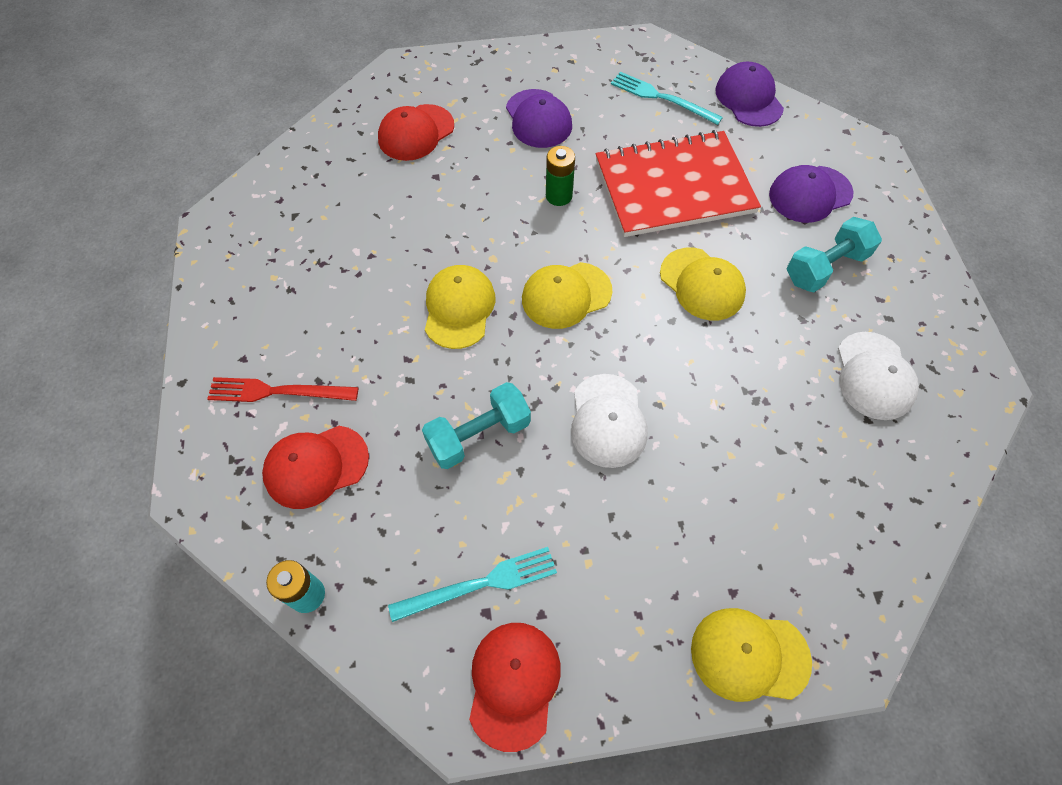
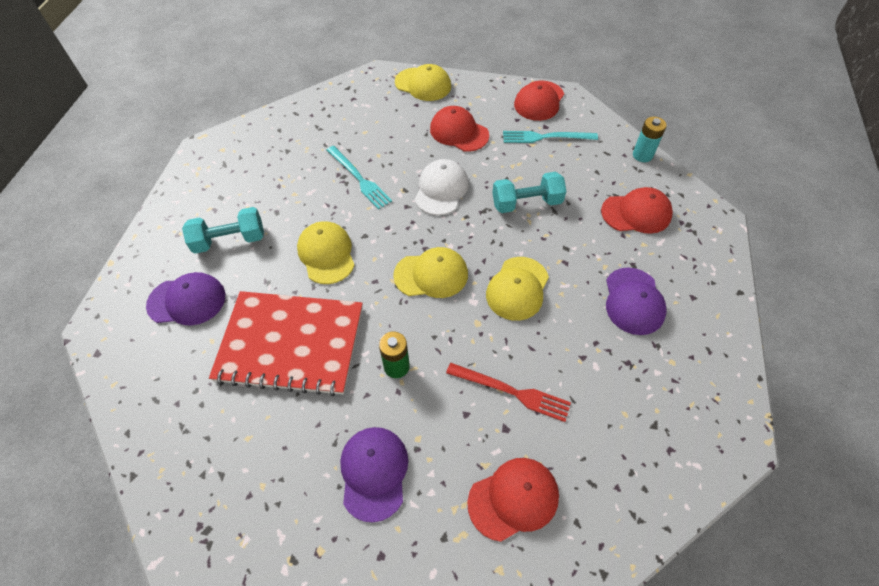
camera: 160 degrees left, 5 degrees down
(277, 391) = (664, 265): red fork -> red fork (512, 392)
(630, 547) = (459, 132): none -> red cap
(661, 98) = (230, 457): turquoise fork -> turquoise fork (359, 178)
(748, 98) = (147, 425): purple cap -> purple cap (633, 301)
(874, 376) = (262, 169): white cap -> none

